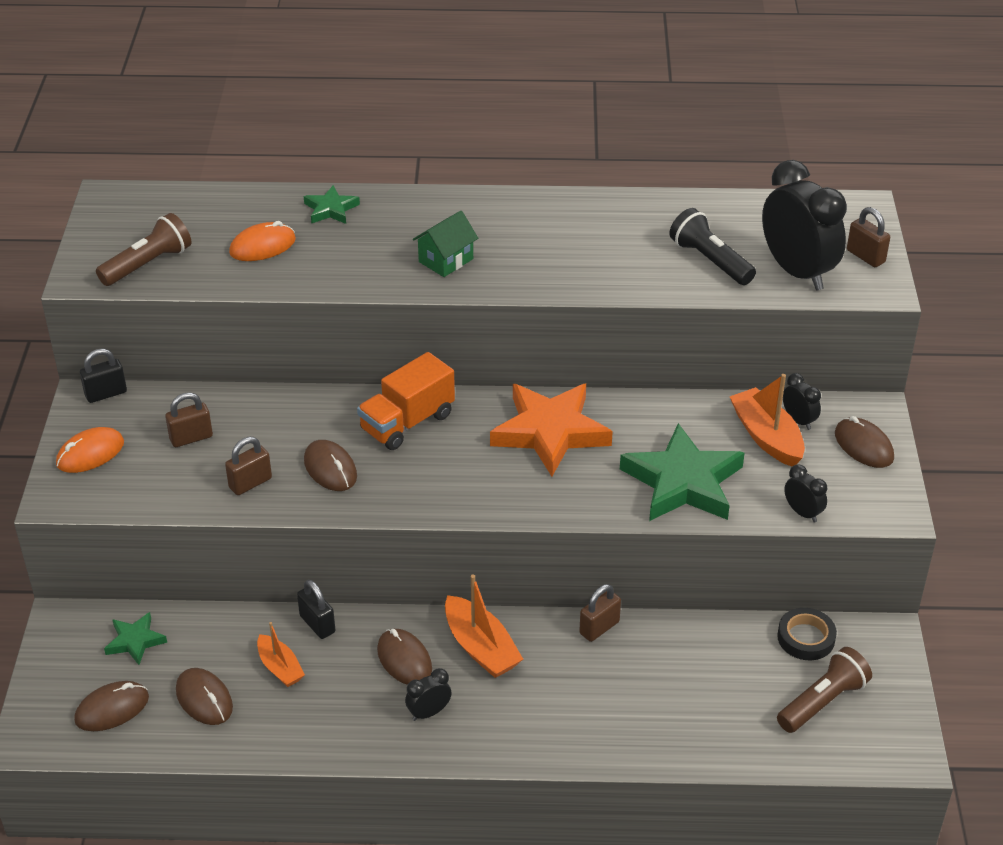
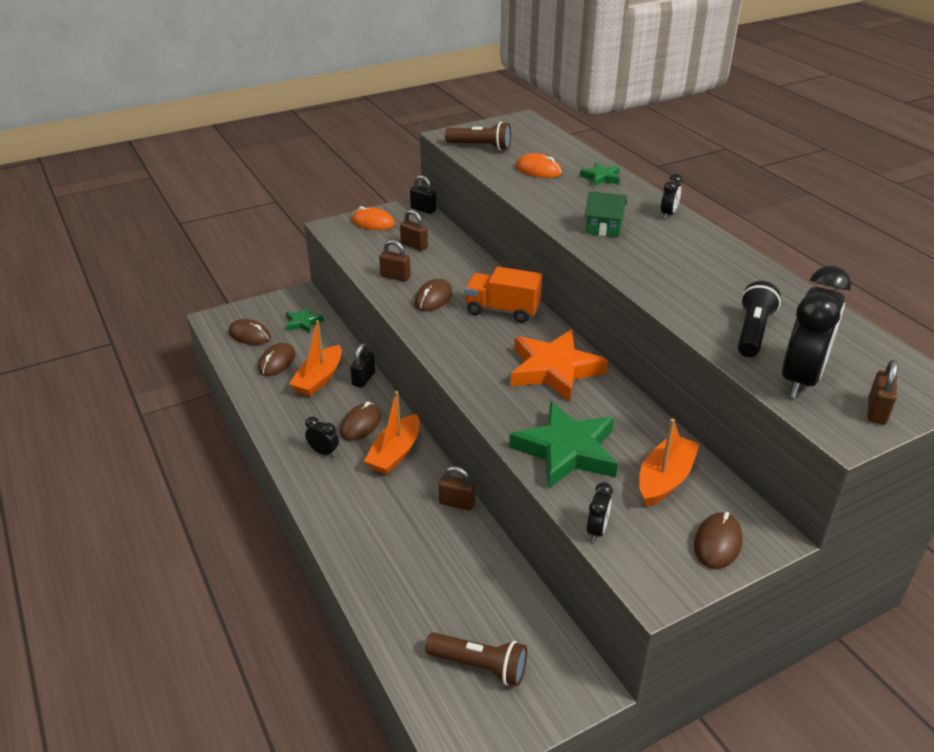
camera: 60 degrees right, 5 degrees down
(280, 668) = (319, 379): orange boat -> orange boat, size x1.58
(798, 420) = (704, 491): black clock -> black clock (668, 214)
(806, 638) = (541, 629): black tape -> none

